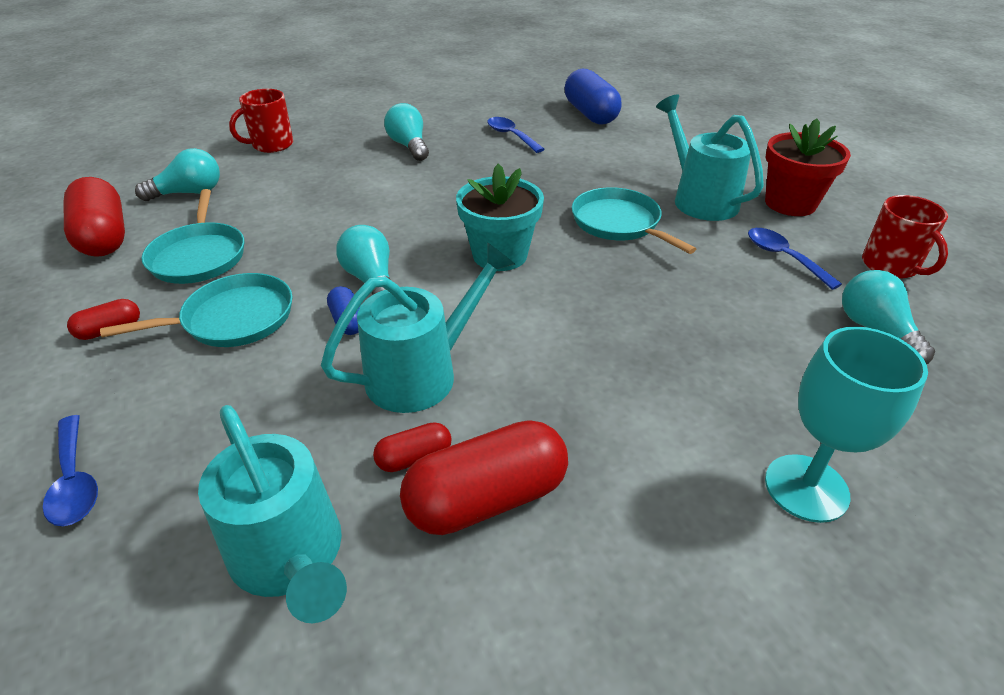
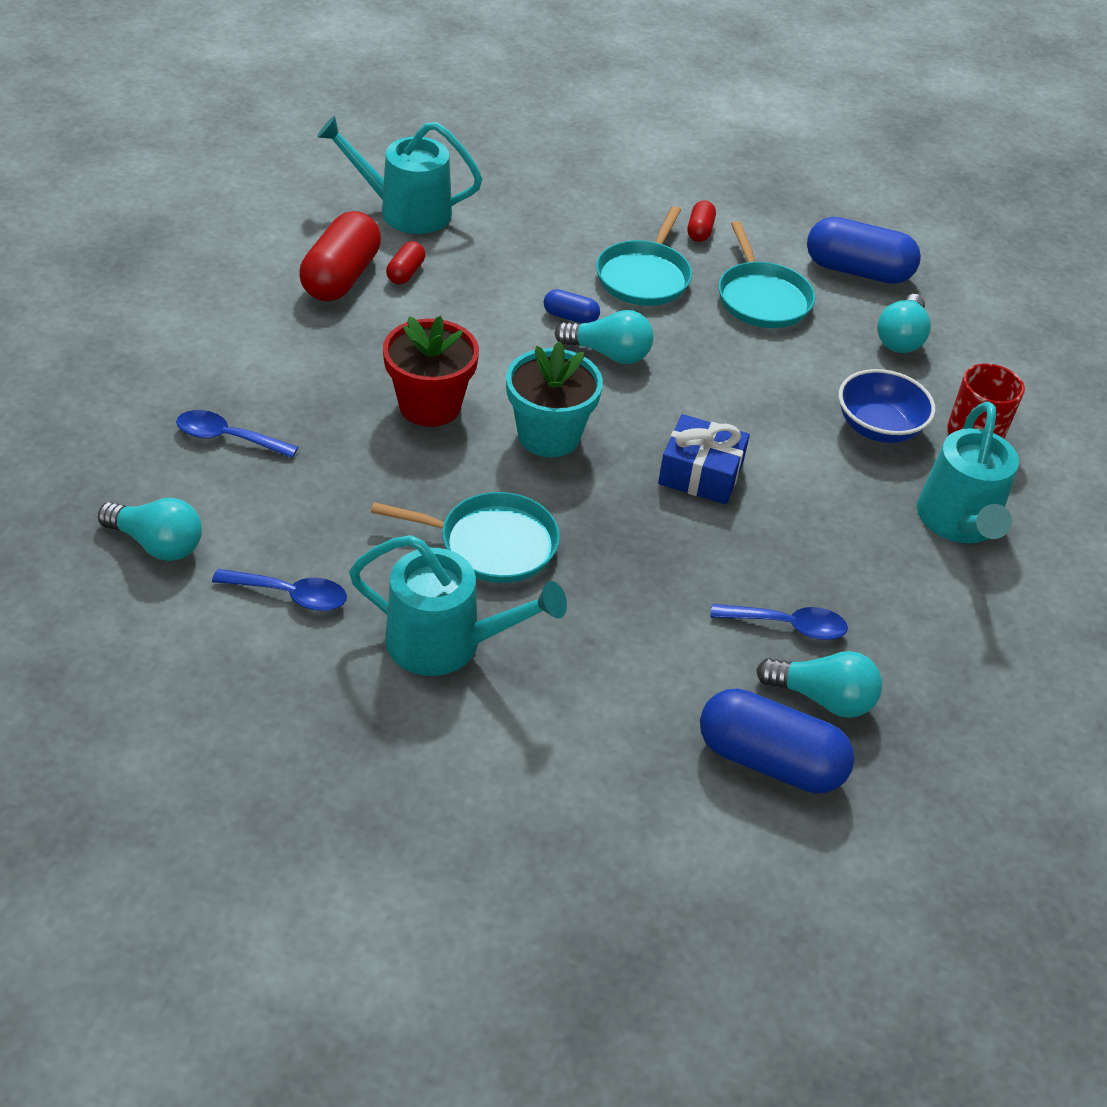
camera: 130 degrees right, 5 degrees up
(75, 481) = (557, 179): blue spoon -> blue spoon (228, 438)
(104, 237) = (857, 271): red capsule -> blue capsule
(199, 256) = (762, 298): turquoise pan -> turquoise pan turned 135 degrees counterclockwise
(308, 168) = (878, 427): none -> blue bowl
(409, 146) = (855, 525): turquoise light bulb -> turquoise light bulb (822, 698)
(423, 373) = (468, 315): turquoise watering can -> turquoise watering can (958, 523)
(443, 195) = (700, 473): none -> blue gift
(790, 203) = (337, 706): red flower pot -> red flower pot (430, 406)
(806, 488) = (158, 378): turquoise goblet -> none
(890, 266) = (172, 651): red mug -> none

